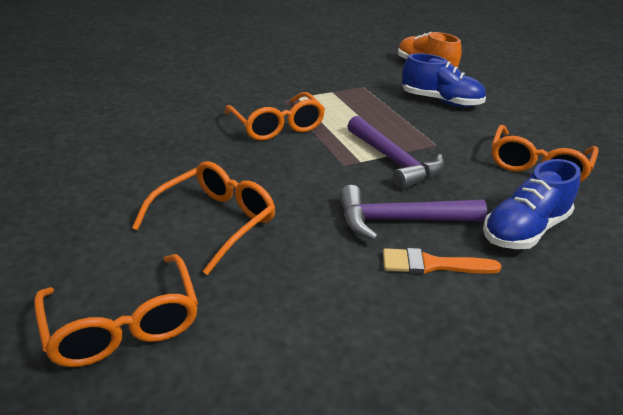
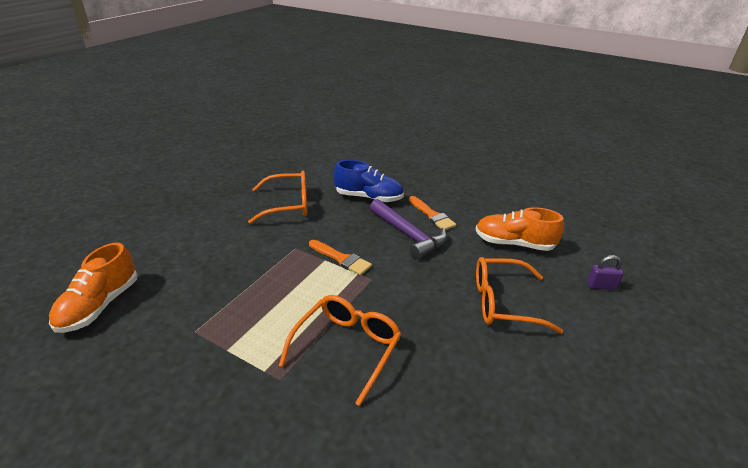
camera: 125 degrees left, 0 degrees up
(124, 324) = (601, 286): orange glasses -> purple padlock
(291, 304) = (514, 243): none -> orange shoe
(393, 161) = (341, 259): purple hammer -> orange brush
(441, 101) = (202, 268): blue shoe -> none

